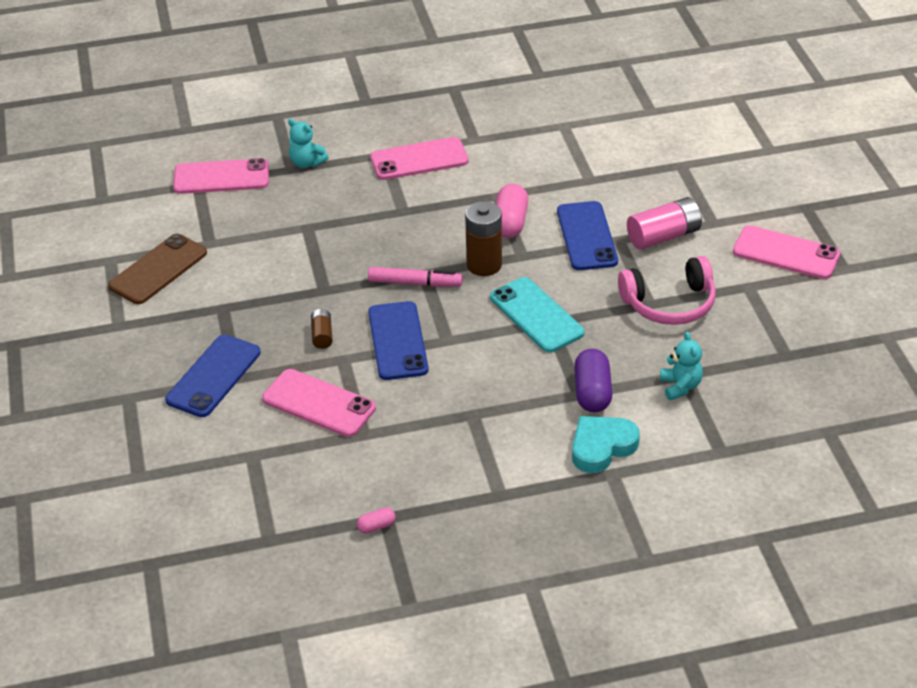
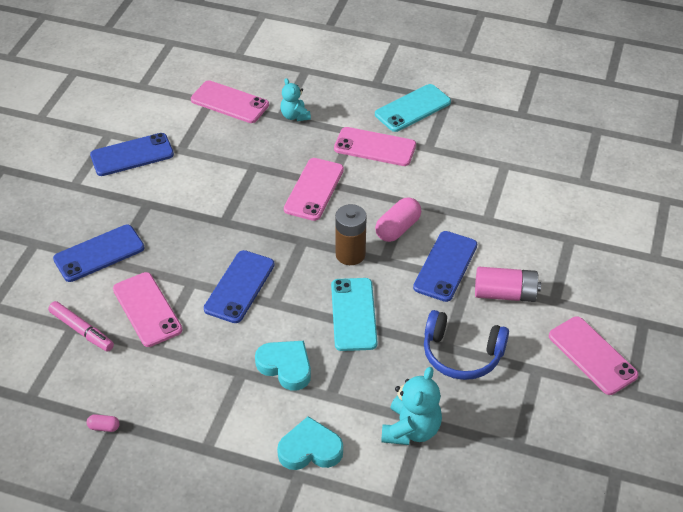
camera: 30 degrees right, 5 degrees up
(158, 269) = (132, 155): brown phone -> blue phone
(322, 335) = (193, 257): brown battery -> none
(392, 222) = (314, 189): none -> pink phone
(415, 283) = (289, 246): pink marker -> pink marker (82, 330)
(425, 109) = (413, 108): none -> turquoise phone
(512, 389) = (286, 367): none -> turquoise heart
(592, 392) = (341, 400): purple capsule -> none
(669, 303) = (462, 354): pink headphones -> blue headphones
(680, 386) = (411, 429): turquoise teddy bear -> turquoise teddy bear, size x1.57

